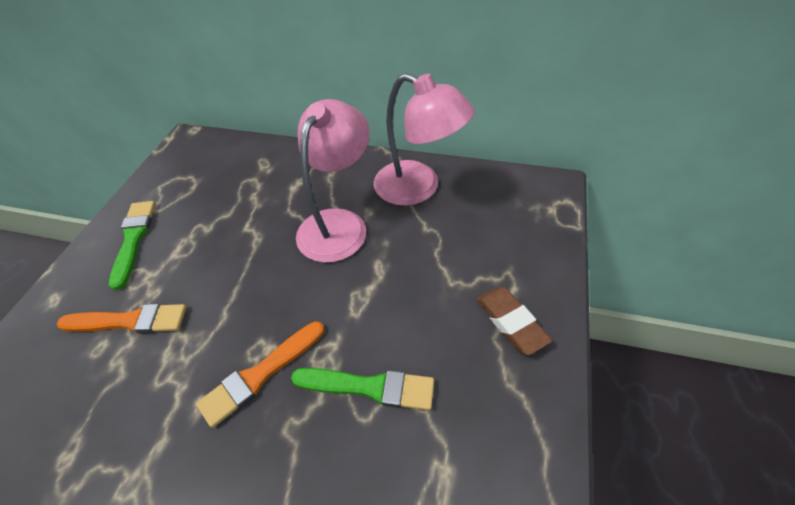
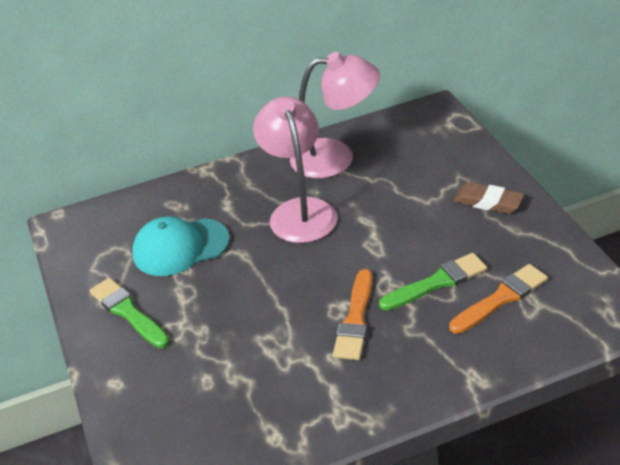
camera: 35 degrees left, 10 degrees down
(129, 321) = (209, 354): orange brush -> orange brush (501, 298)
(226, 203) = (180, 247): none -> turquoise cap

